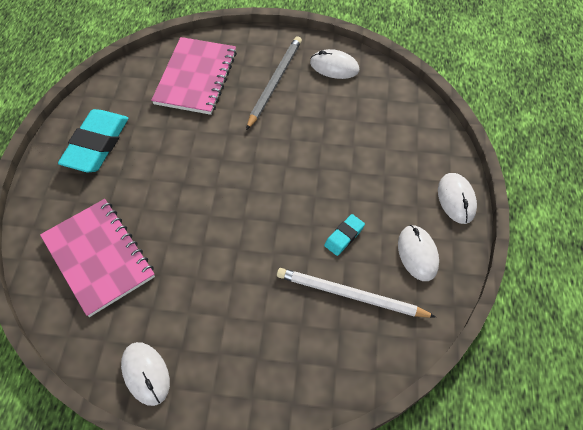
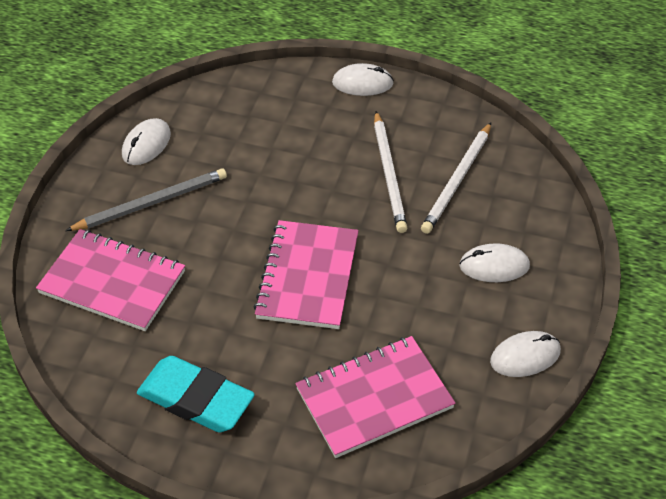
camera: 80 degrees left, 10 degrees down
(216, 193) = (308, 277): none -> pink notebook
(275, 82) = (151, 203): grey pencil -> grey pencil turned 120 degrees clockwise
(344, 236) = (389, 174): turquoise eraser -> white pencil
(417, 254) = (419, 124): white mouse -> white mouse (494, 266)

